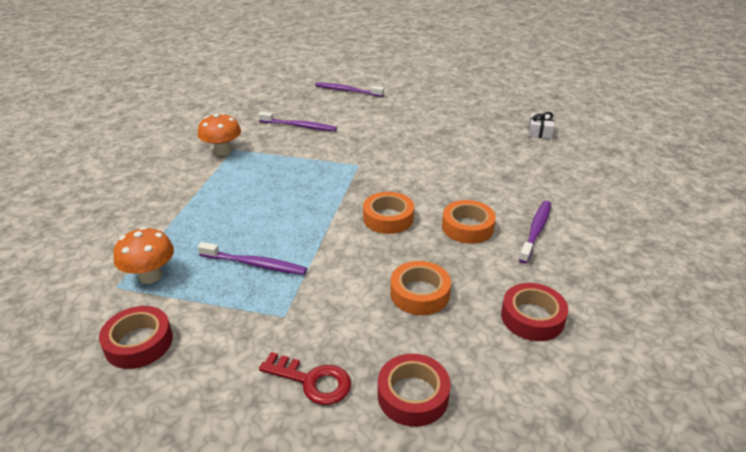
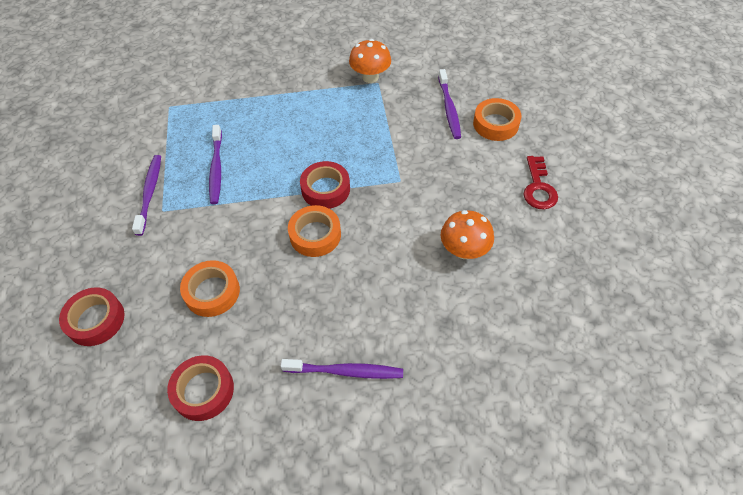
camera: 70 degrees right, 20 degrees up
(139, 343) = (118, 145): red tape -> red tape (325, 189)
(150, 276) = (185, 117): orange mushroom -> orange mushroom (464, 250)
(312, 381) = (100, 253): red key -> red key (538, 188)
(347, 91) = (558, 116): purple toothbrush -> purple toothbrush (150, 193)
(467, 227) = (326, 305): orange tape -> orange tape (495, 124)
(540, 132) = (584, 339): white gift -> none

